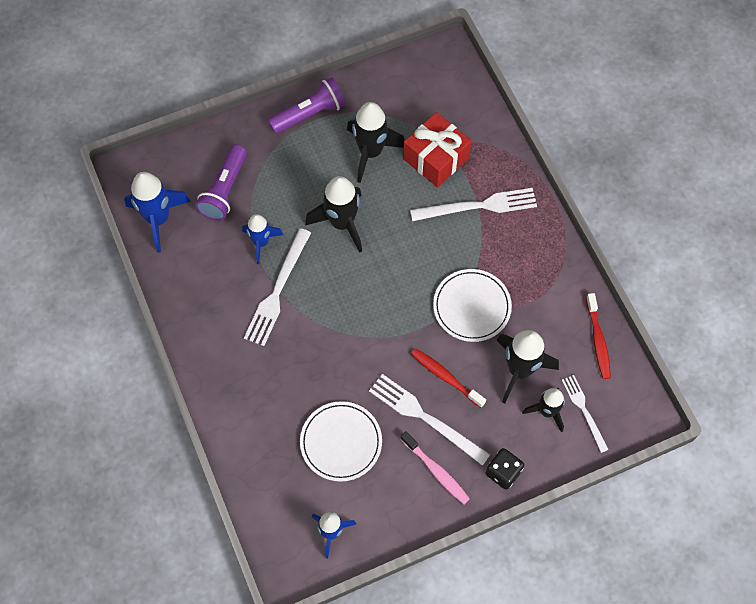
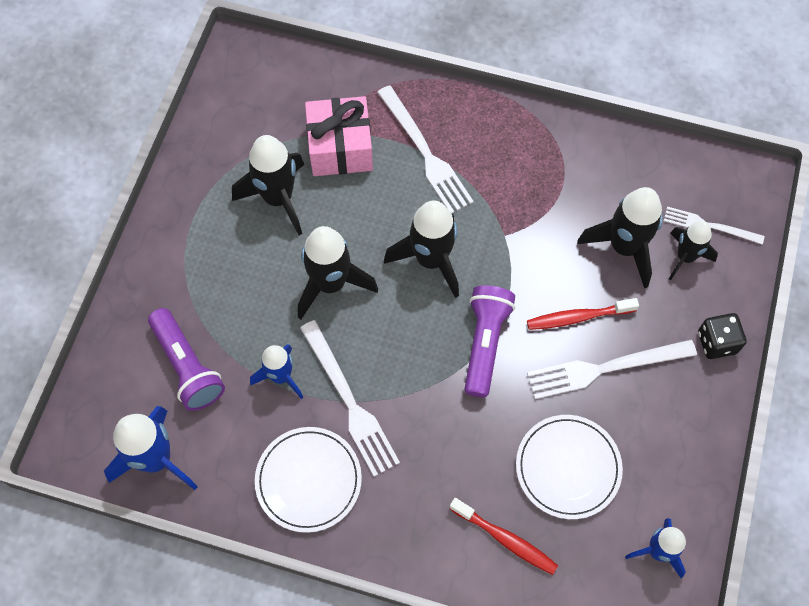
camera: 50 degrees left, 0 degrees up
(310, 114) = (181, 220): purple flashlight -> purple flashlight (485, 343)
(407, 265) = (431, 260): none -> black rocket
(436, 158) = (340, 148): red gift -> pink gift
(436, 471) = (669, 401): pink toothbrush -> none
(472, 306) = (524, 238): white plate -> white plate (308, 480)
(477, 206) = (424, 152): white fork -> white fork turned 120 degrees clockwise
(598, 340) = (649, 161): red toothbrush -> red toothbrush (506, 539)

